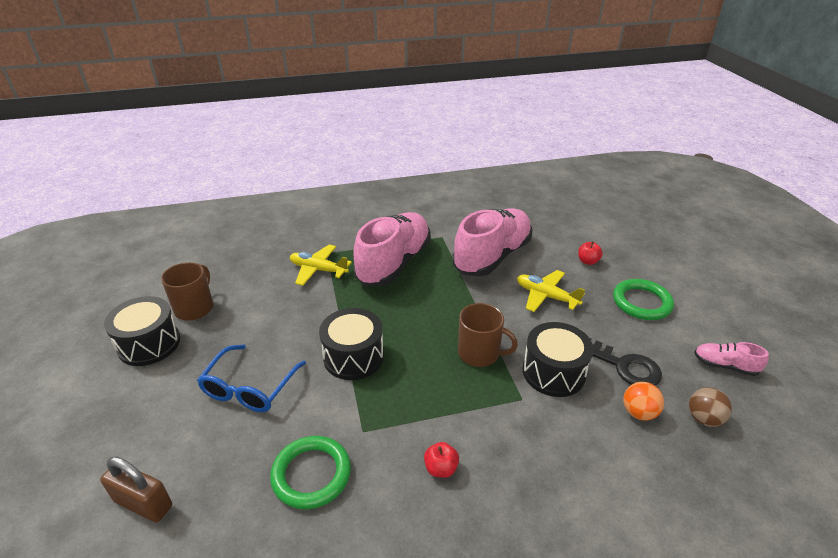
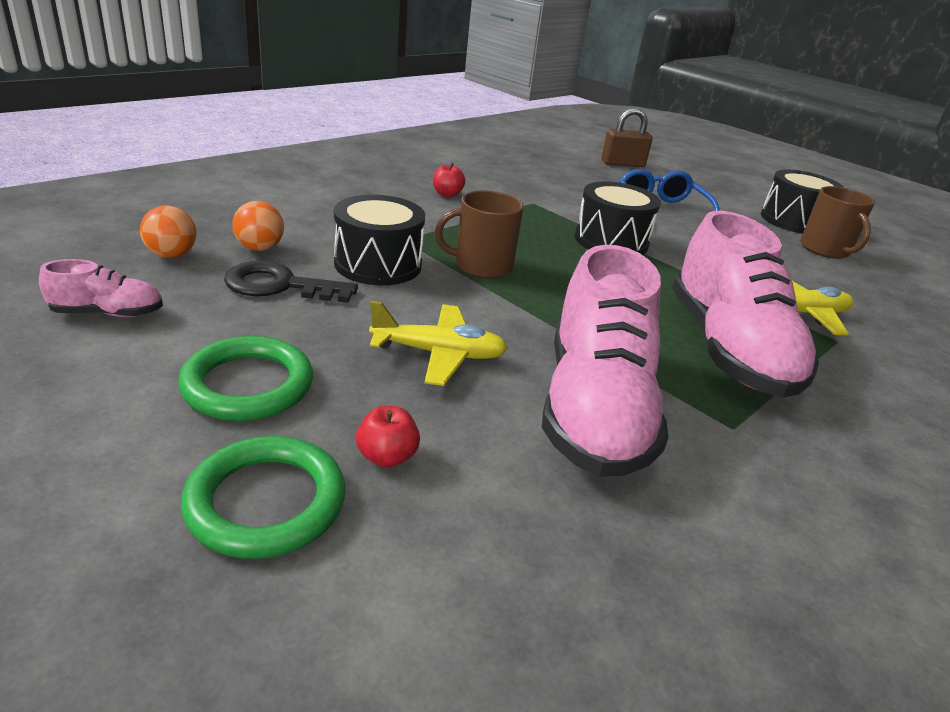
camera: 145 degrees right, 5 degrees down
(311, 474) = (540, 182): green ring -> green ring (266, 502)
(703, 418) = (172, 255): brown ball -> orange ball

